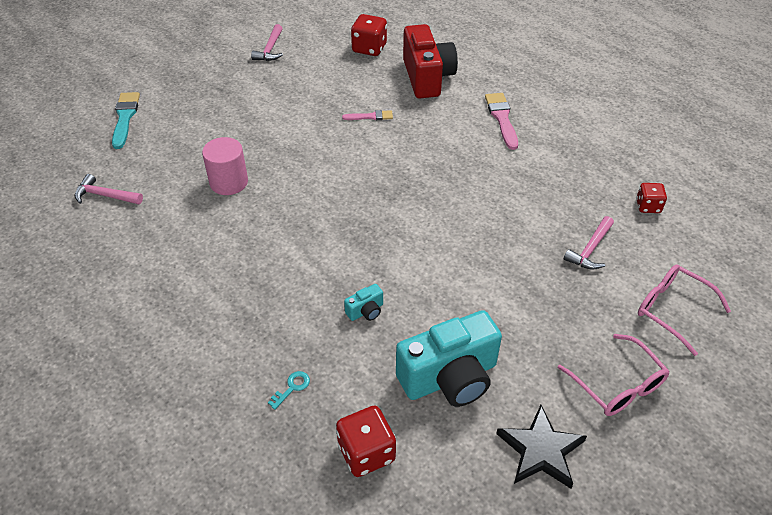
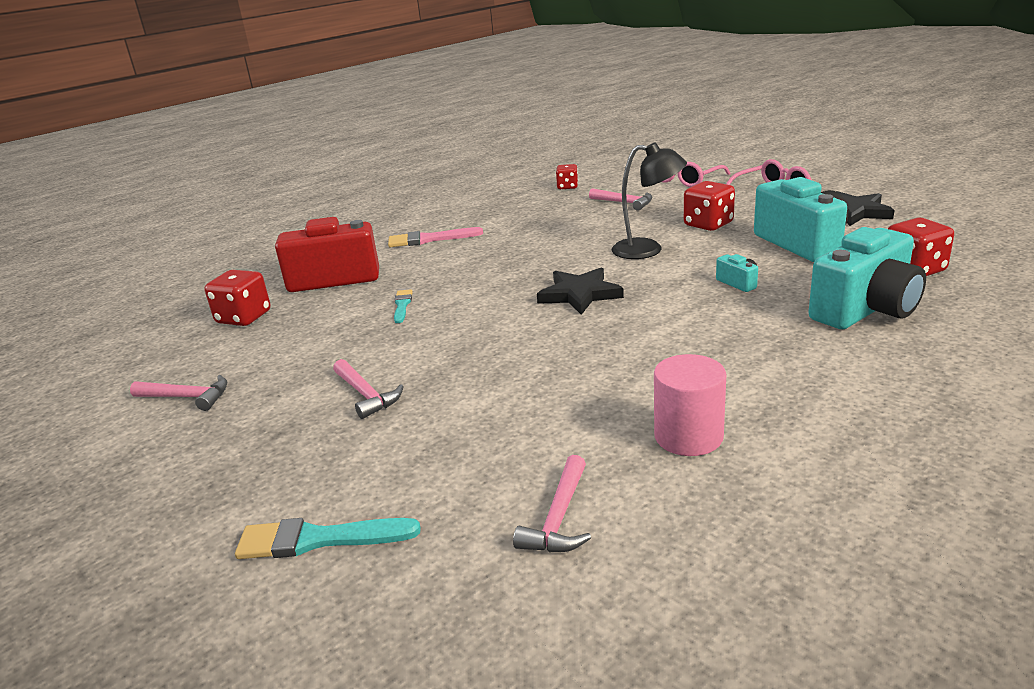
camera: 85 degrees left, 20 degrees down
(229, 182) = (527, 392): pink cylinder -> pink cylinder (688, 436)
(249, 115) = (366, 395): none -> pink hammer
(292, 388) = (866, 310): turquoise key -> turquoise camera
(367, 209) = (579, 294): none -> black star
(370, 116) = (402, 305): pink brush -> turquoise brush
(453, 257) = (648, 250): none -> black lamp
(515, 310) = (708, 224): none -> red dice

